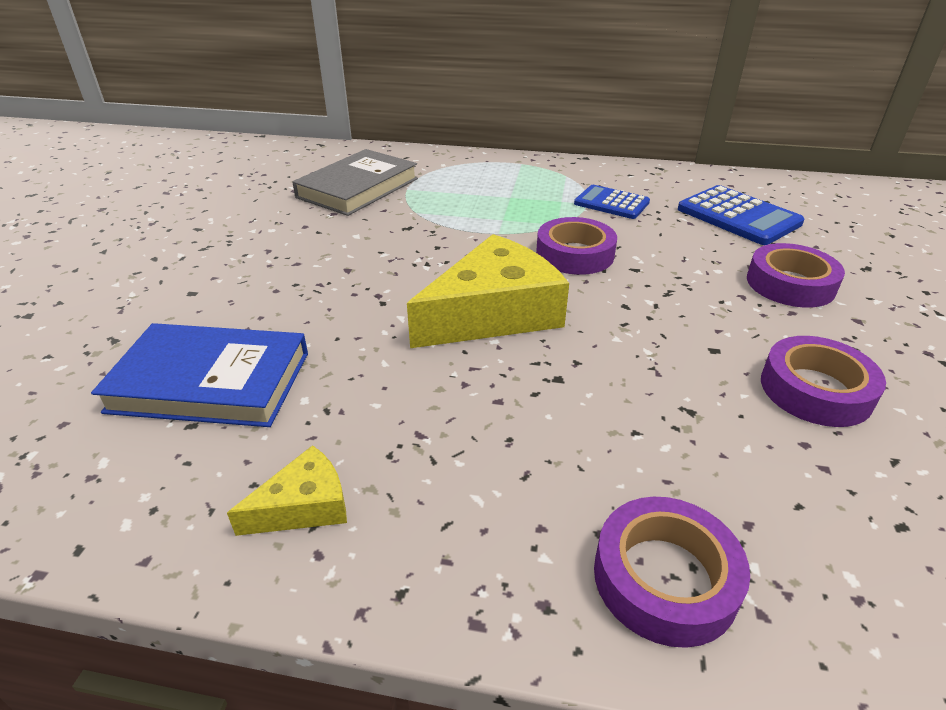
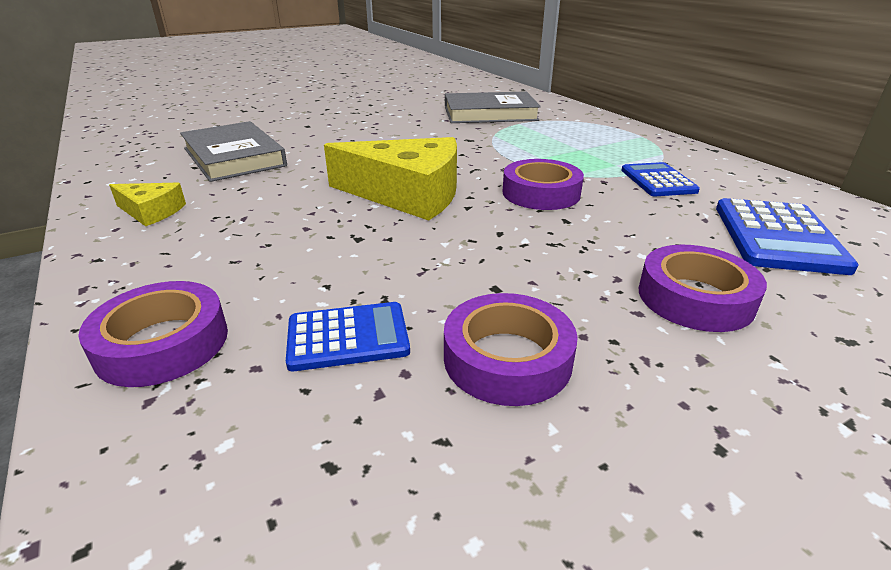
camera: 50 degrees right, 5 degrees down
(211, 381) = (234, 157): blue book -> grey book
(735, 453) = (348, 337): none -> blue calculator

